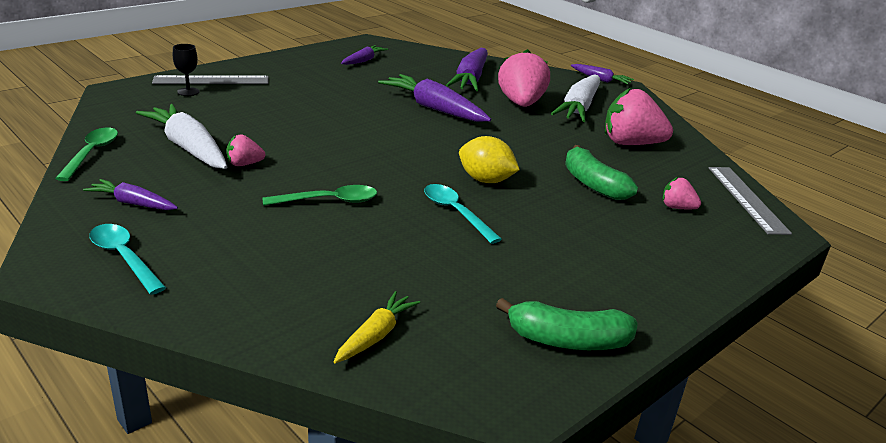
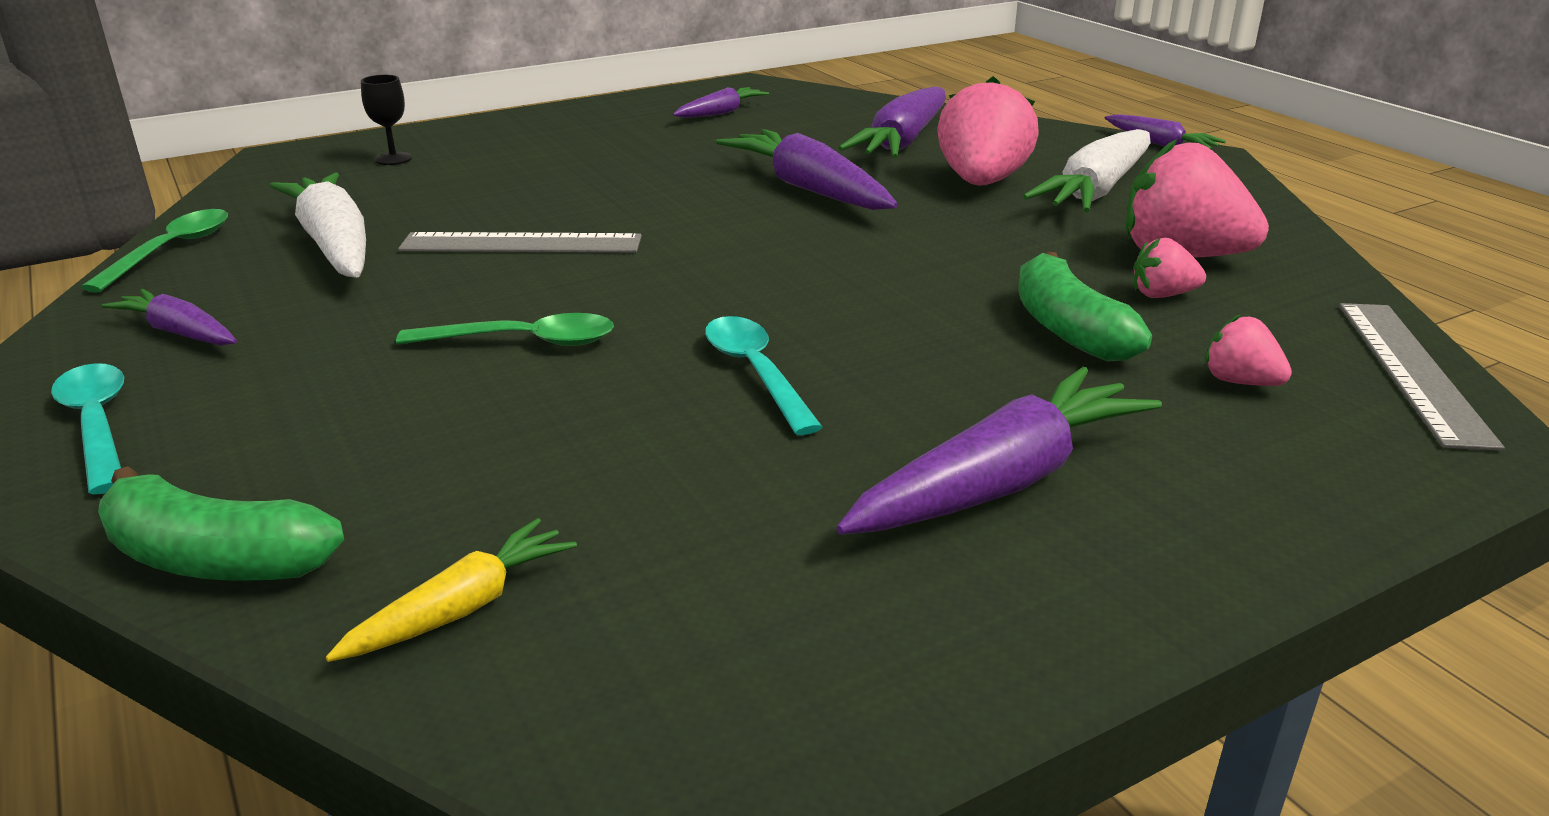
camera: 15 degrees right, 0 degrees up
(211, 80) = (443, 142): grey ruler -> grey ruler (521, 244)
(244, 164) = (412, 274): pink strawberry -> pink strawberry (1162, 295)
(485, 180) = (846, 315): yellow lemon -> none
(567, 341) = (872, 655): green banana -> green banana (216, 559)
(591, 261) = (1000, 482): none -> purple carrot

